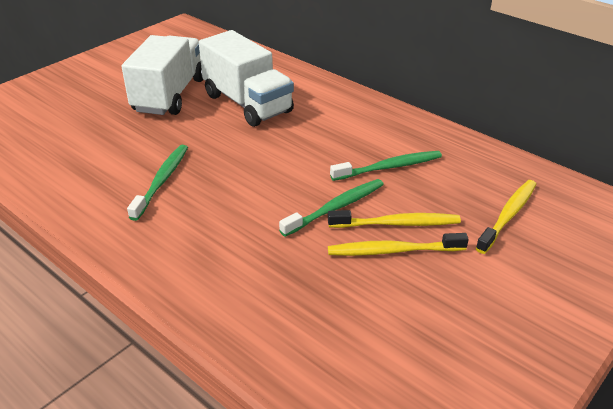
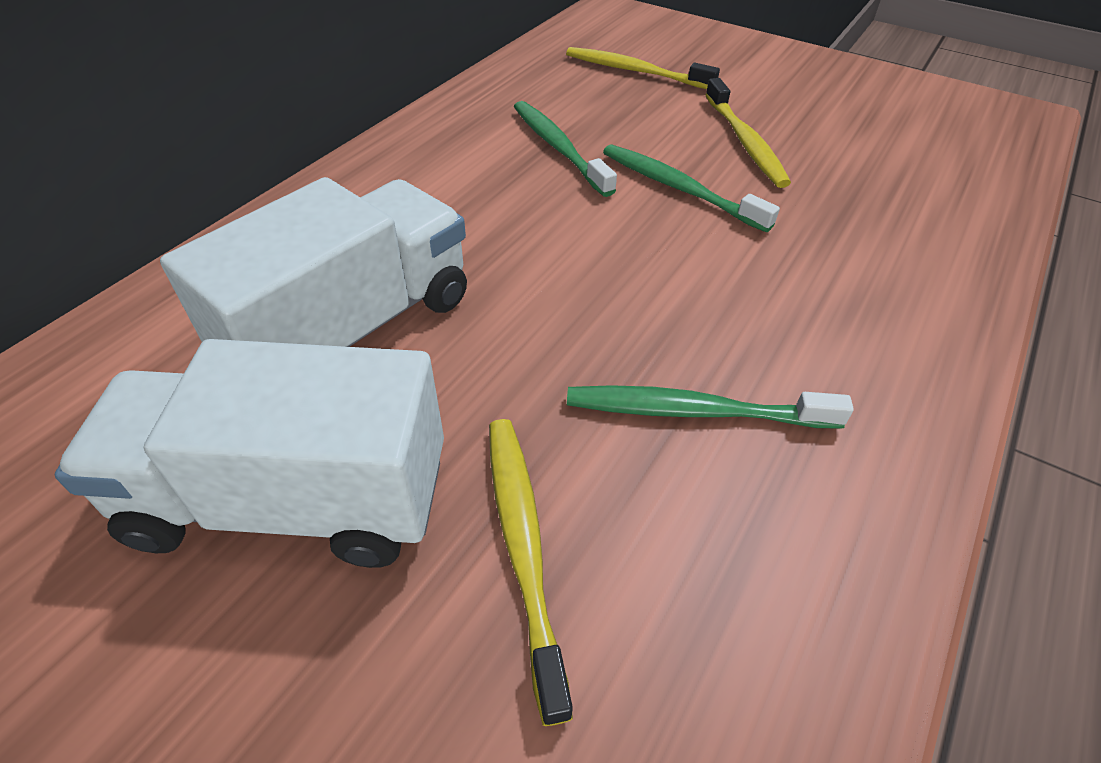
camera: 100 degrees left, 10 degrees up
(396, 224) = (689, 140): yellow toothbrush -> yellow toothbrush (523, 548)

